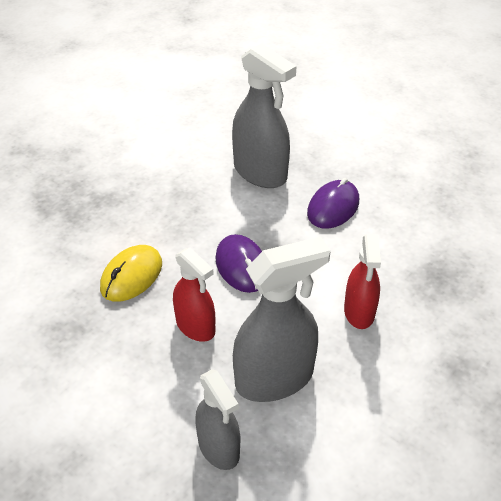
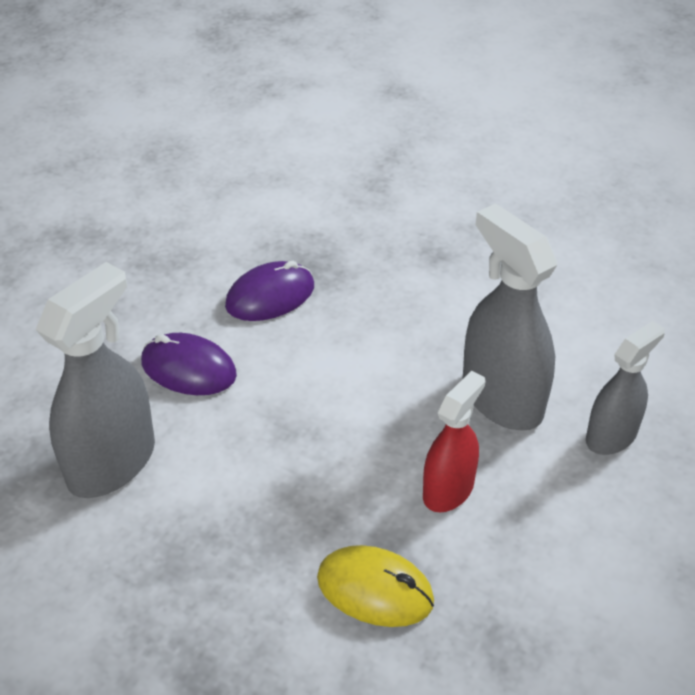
camera: 100 degrees left, 0 degrees up
(242, 266) = (326, 456): purple mouse -> purple mouse (270, 296)
(359, 312) = (379, 332): red spray bottle -> none

